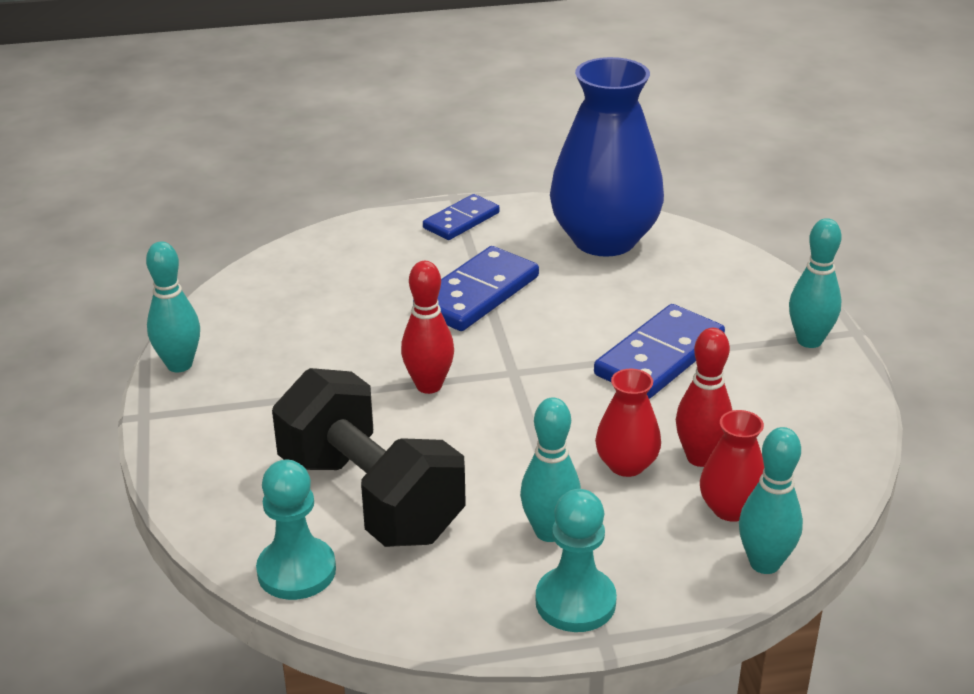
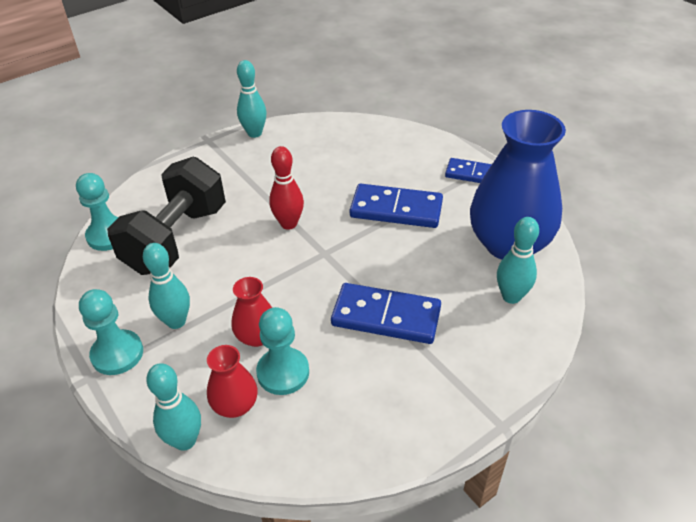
camera: 65 degrees right, 10 degrees up
(700, 458) = (283, 372): red bowling pin -> turquoise pawn
(809, 341) = (466, 398): turquoise bowling pin -> turquoise bowling pin (511, 296)

